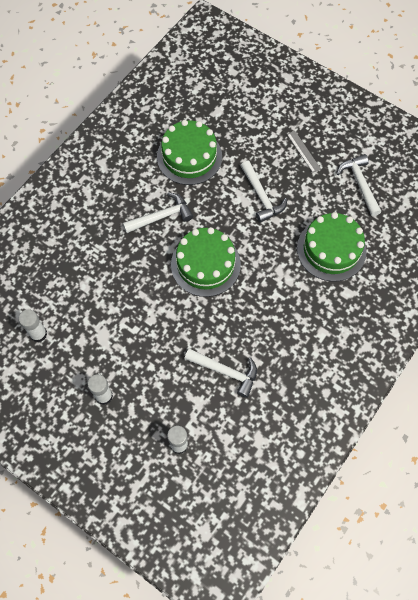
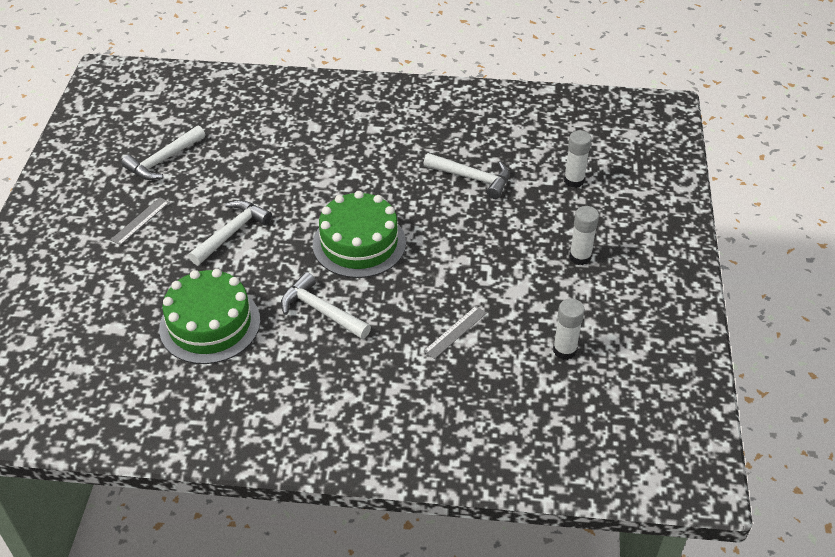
camera: 120 degrees left, 20 degrees down
(95, 280) = (455, 332): none -> grey ruler
(225, 372) = (472, 178): white hammer -> white hammer turned 120 degrees clockwise
(331, 249) = (268, 154): green cake -> none

